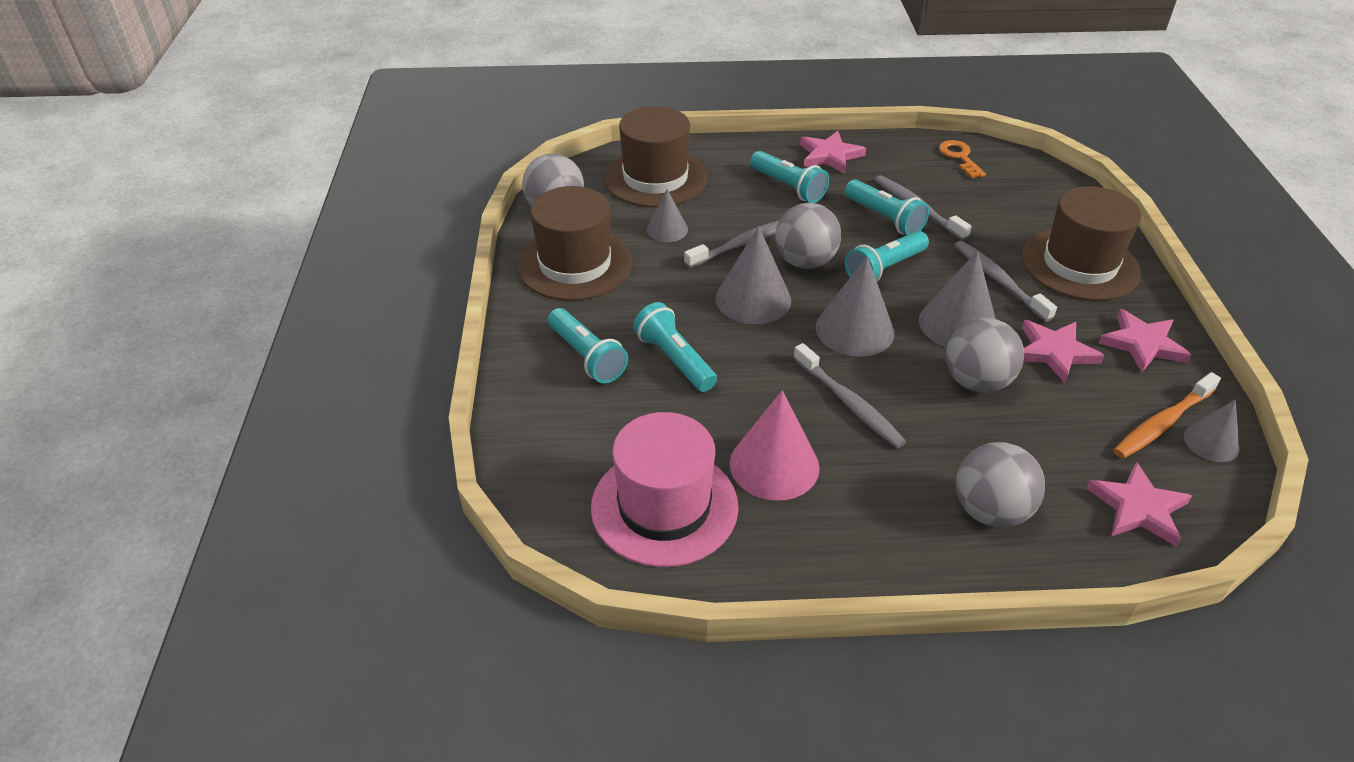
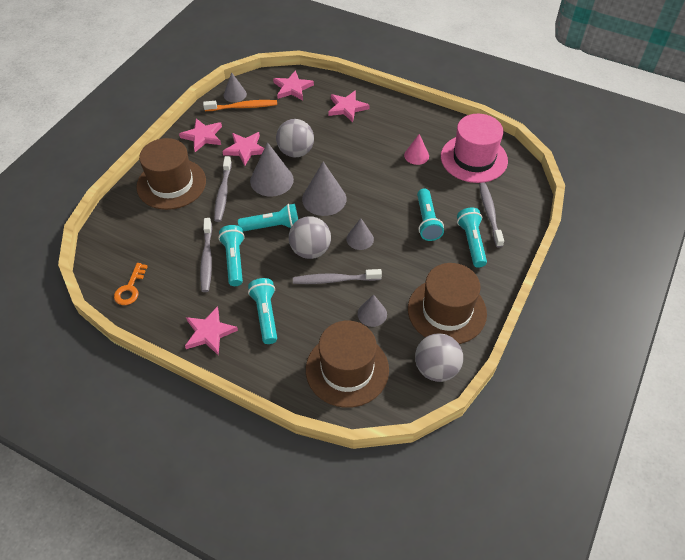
camera: 150 degrees left, 10 degrees up
(753, 299) = (360, 239): grey cone -> grey cone, size x0.59
(774, 465) = (416, 155): pink cone -> pink cone, size x0.59
(849, 403) = (361, 166): grey toothbrush -> grey toothbrush (489, 214)
(990, 511) = (347, 108): grey ball -> pink star

